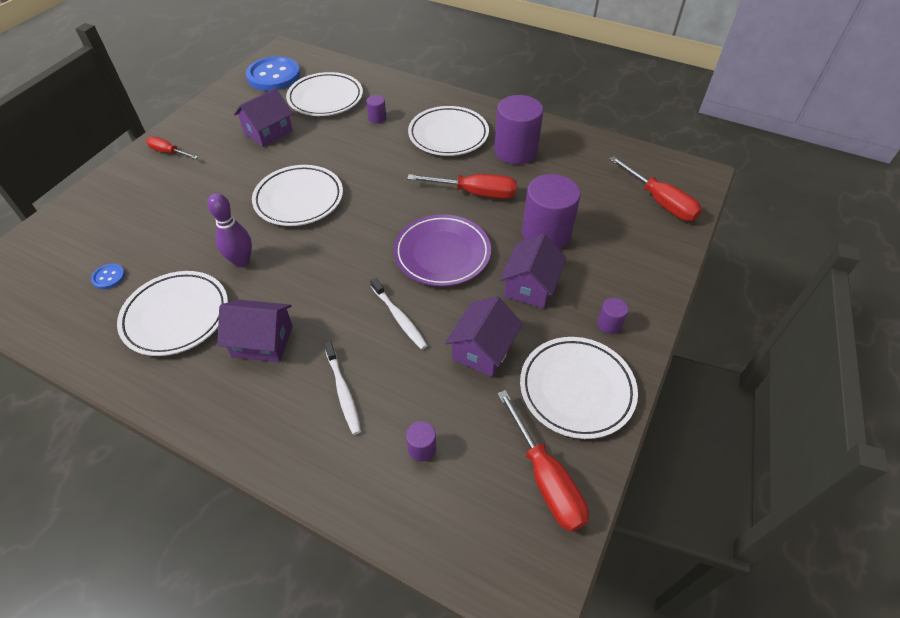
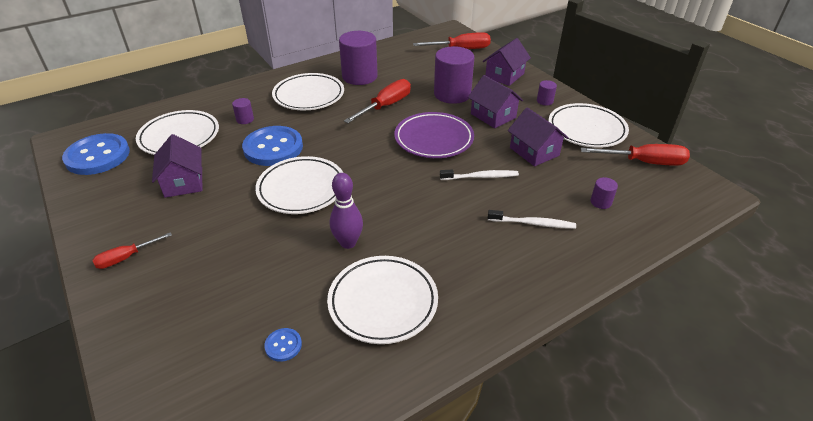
camera: 60 degrees left, 10 degrees down
(262, 341) = (454, 253): purple house -> purple house (504, 75)
(347, 155) = (273, 148): none -> blue button

